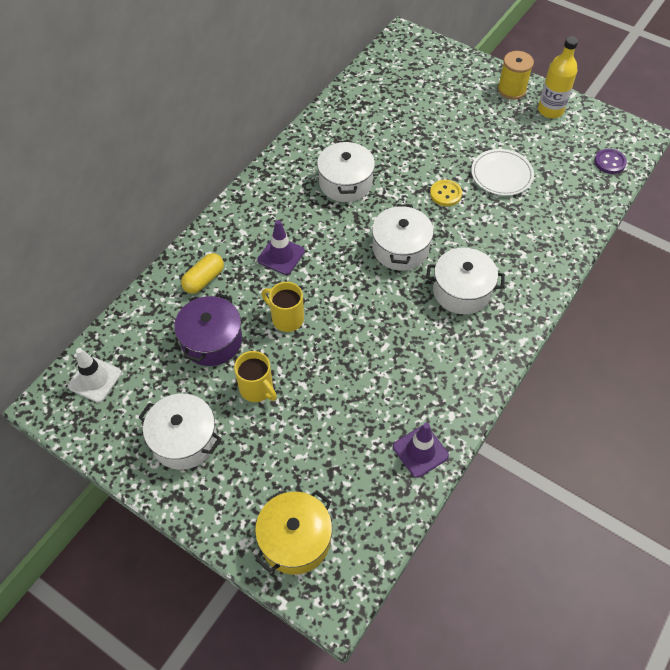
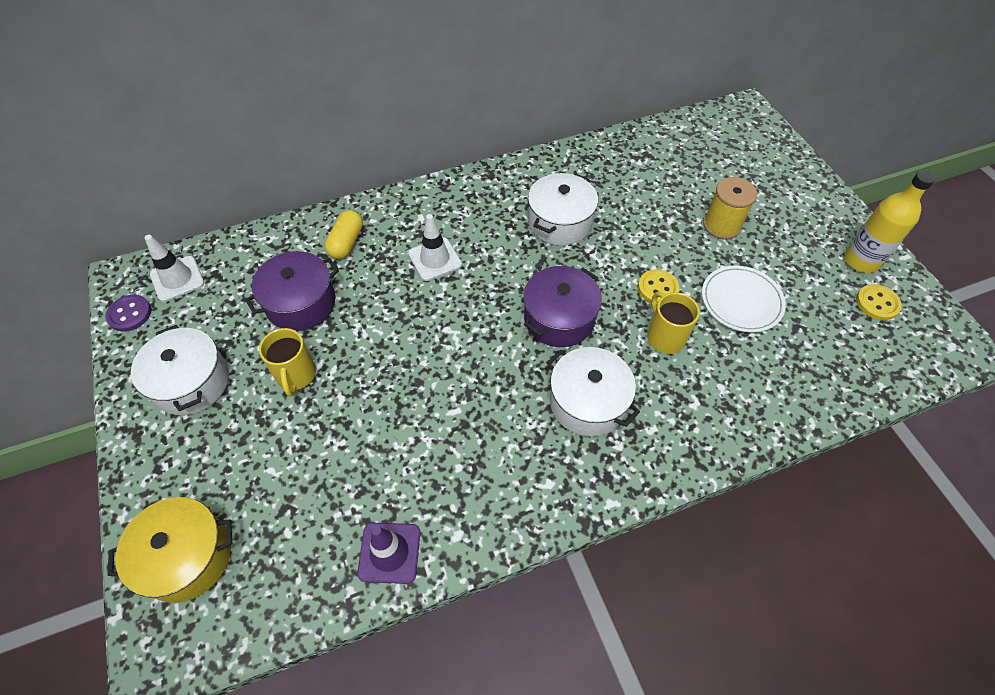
camera: 35 degrees right, 0 degrees up
(204, 279) = (346, 242): yellow capsule -> yellow capsule turned 60 degrees counterclockwise
(281, 256) = (435, 259): purple traffic cone -> white traffic cone
(286, 318) = (385, 323): yellow mug -> yellow mug (665, 337)
(400, 249) = (559, 318): white pot -> purple pot
(511, 90) = (828, 216): yellow spool -> yellow spool (721, 225)
(578, 133) = (877, 303): none -> yellow button
(609, 162) = (895, 357): purple button -> purple button (130, 314)

